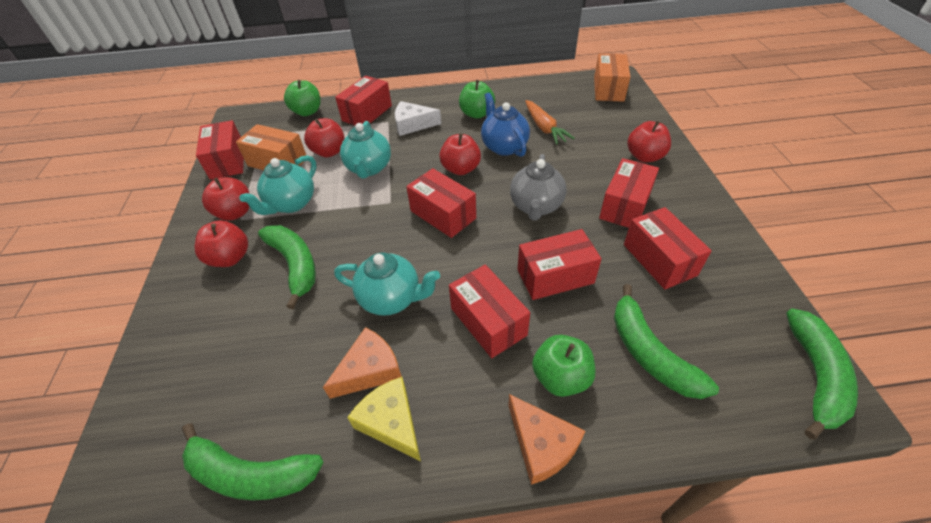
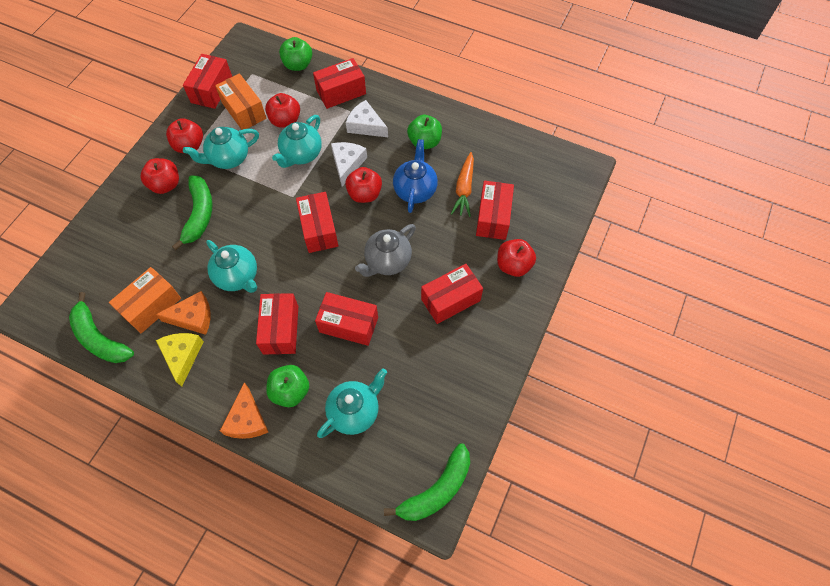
camera: 30 degrees right, 15 degrees up
(422, 156) = (347, 164): none -> white cheese
(608, 89) = (561, 175): orange box -> orange box (151, 306)
(649, 353) = (355, 411): green banana -> turquoise teapot
(659, 260) = (428, 356): red box -> red box (493, 217)

